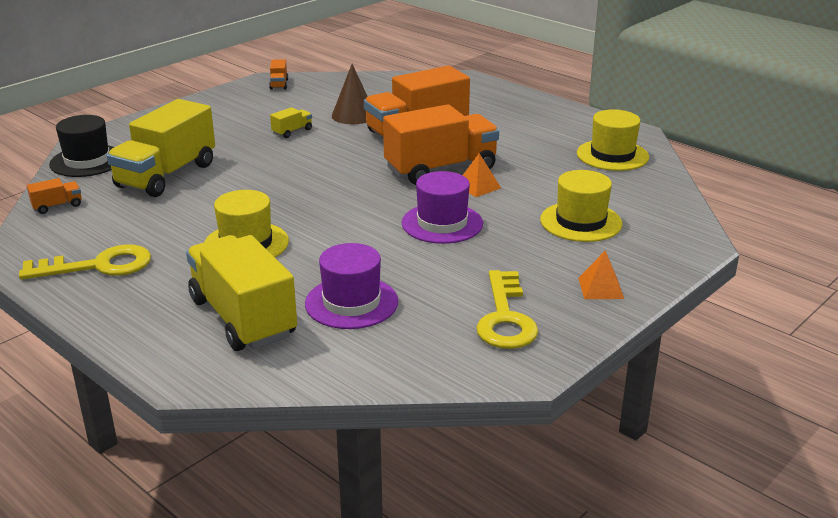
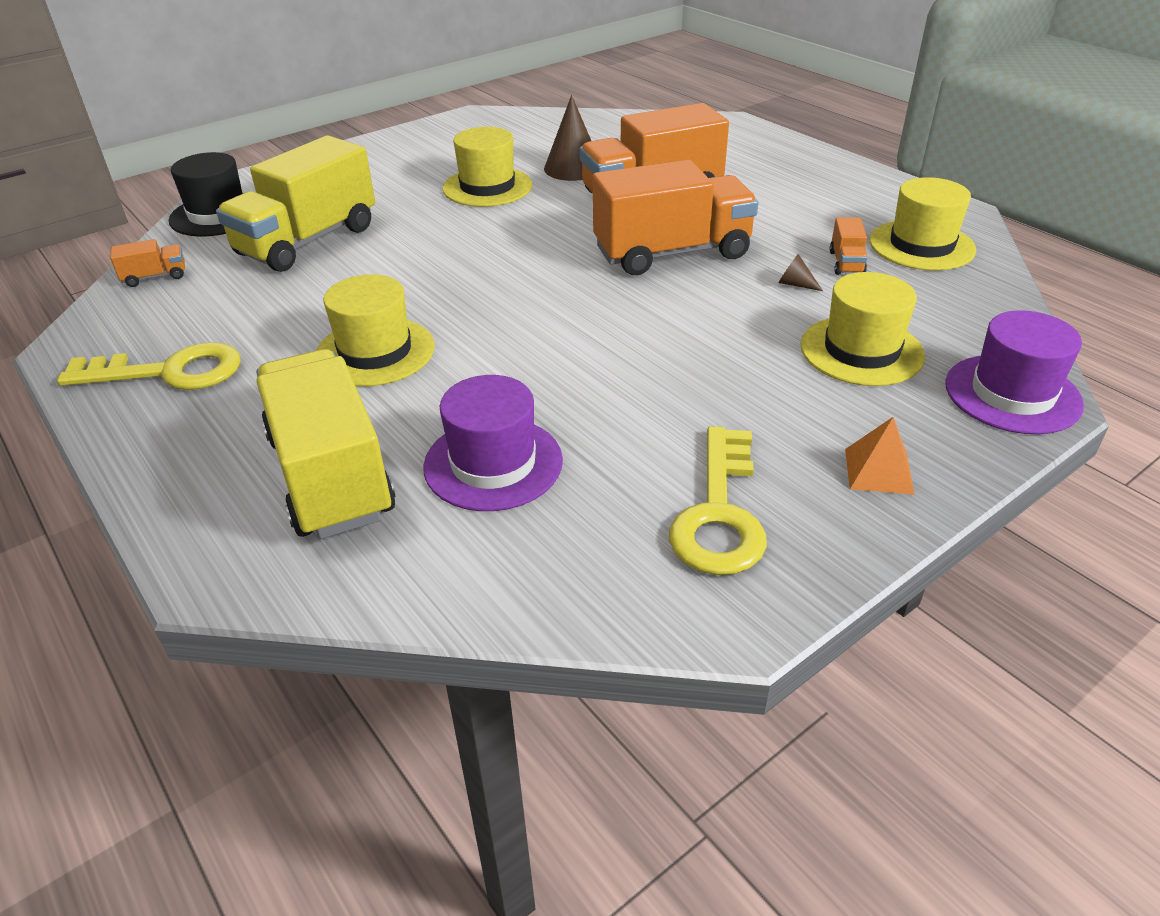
camera: 10 degrees right, 10 degrees up
(279, 84) = (490, 122): orange truck -> orange truck (846, 263)
(292, 131) = (487, 187): yellow truck -> yellow hat
(442, 223) = (656, 339): purple hat -> purple hat (1012, 394)
(478, 186) = (719, 283): orange pyramid -> none
(530, 184) = (795, 284): none -> brown cone

